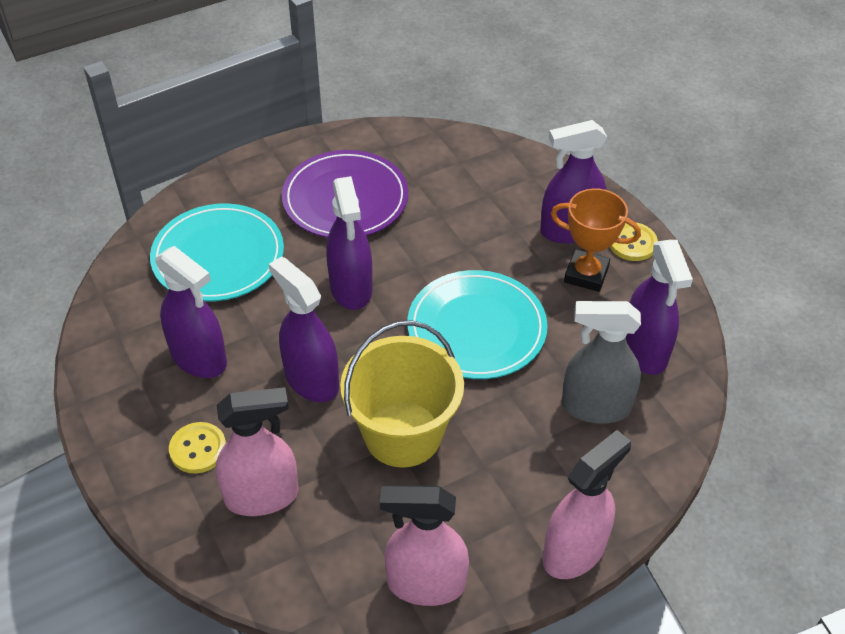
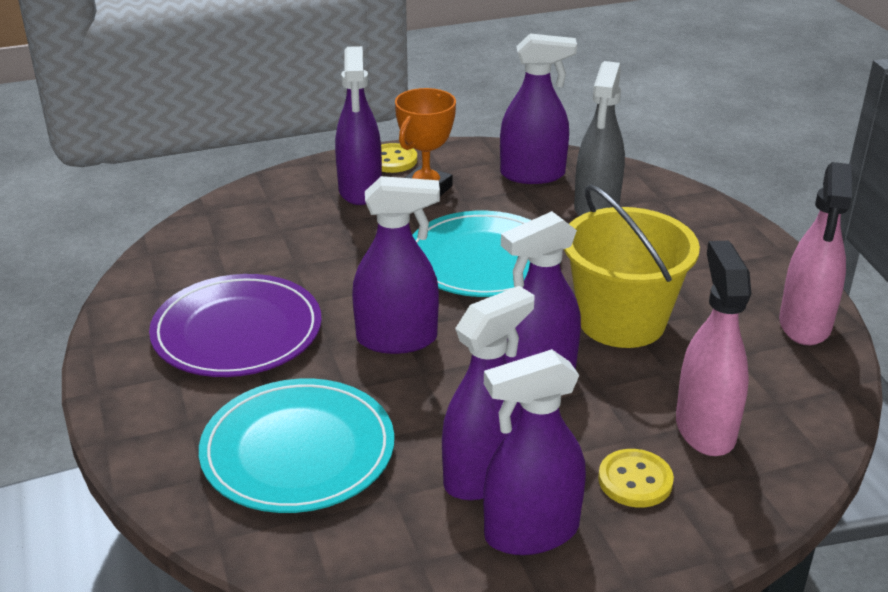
camera: 80 degrees left, 15 degrees down
(144, 390) = (531, 532): none -> purple spray bottle
(574, 551) = (759, 240): pink spray bottle -> none

